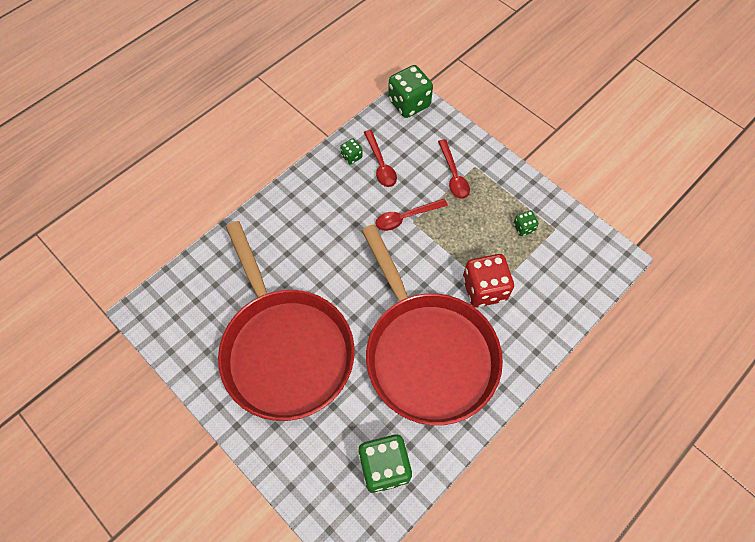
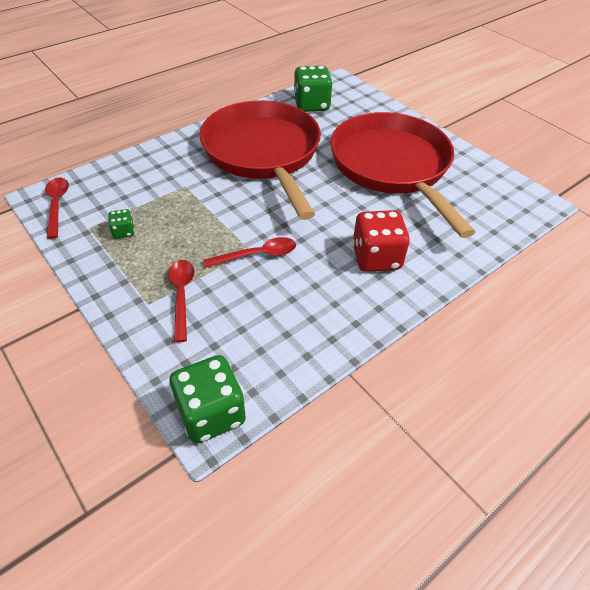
camera: 175 degrees left, 15 degrees down
(351, 156) = (317, 334): green dice -> none
(380, 164) = (277, 319): red spoon -> red spoon (57, 205)
(484, 289) = (193, 188): red dice -> red dice (376, 258)

